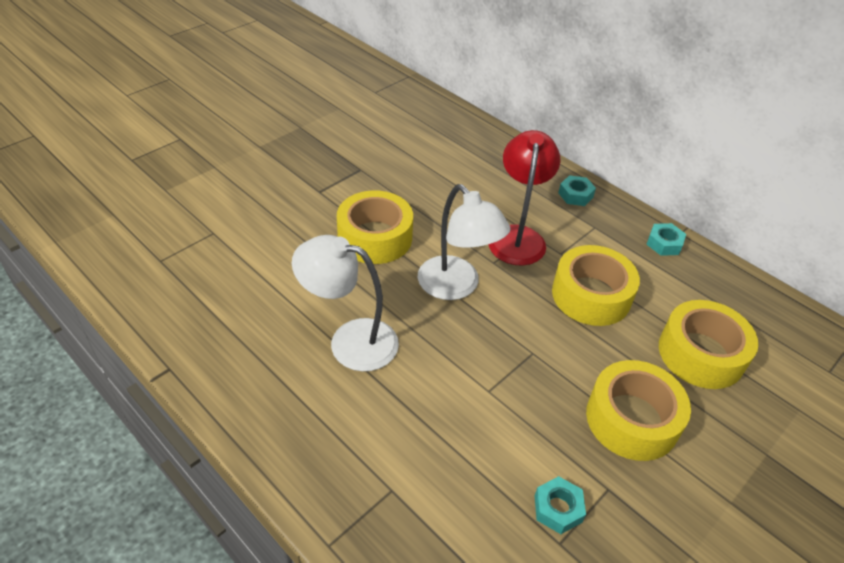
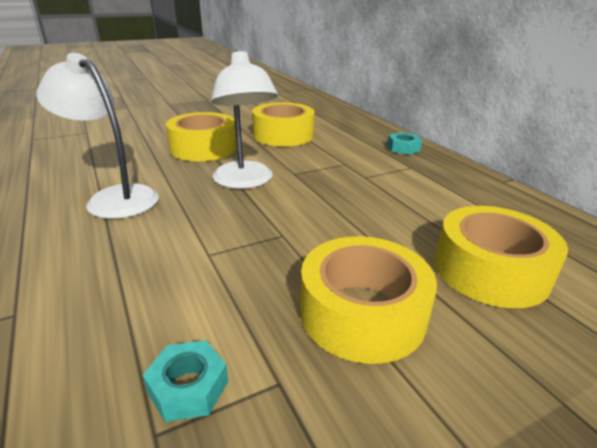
camera: 20 degrees right, 15 degrees down
(517, 236) = (329, 162): red lamp -> none
(591, 295) = (378, 206): yellow tape -> yellow tape (283, 135)
(664, 244) = (480, 185): turquoise nut -> none

